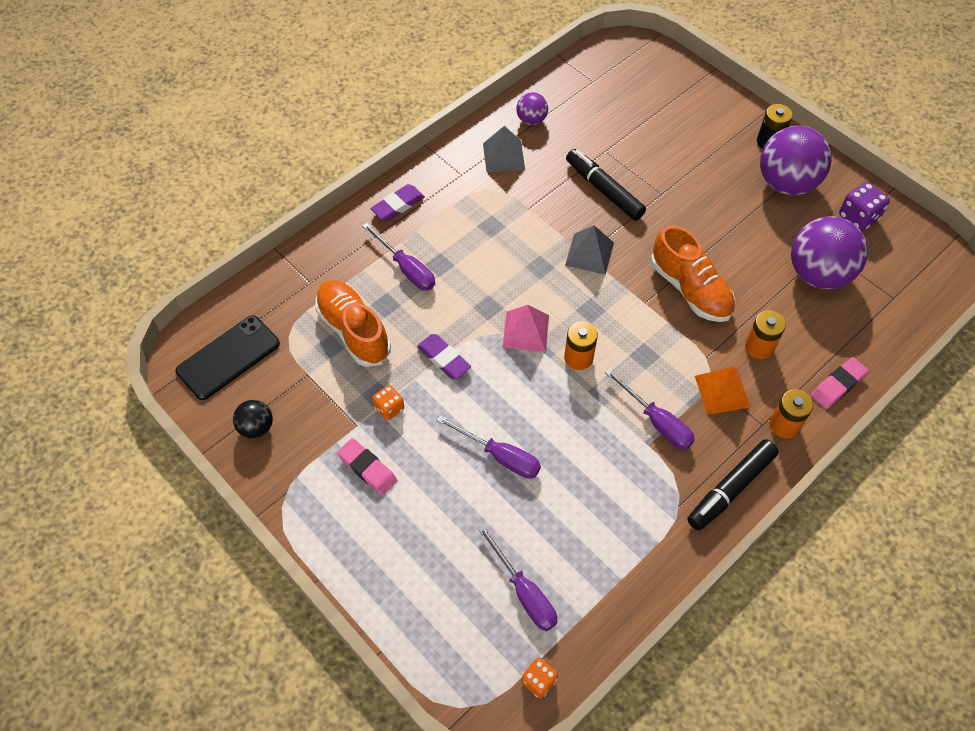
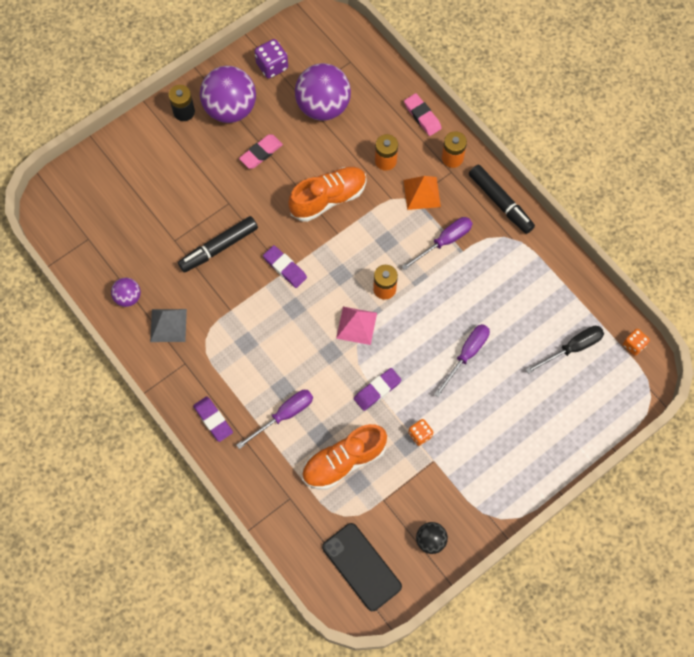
camera: 85 degrees left, 10 degrees up
(367, 468) = (472, 453): pink eraser -> pink eraser (261, 153)
(523, 592) = (572, 348): purple screwdriver -> black screwdriver
(589, 253) = (285, 268): grey pyramid -> purple eraser

